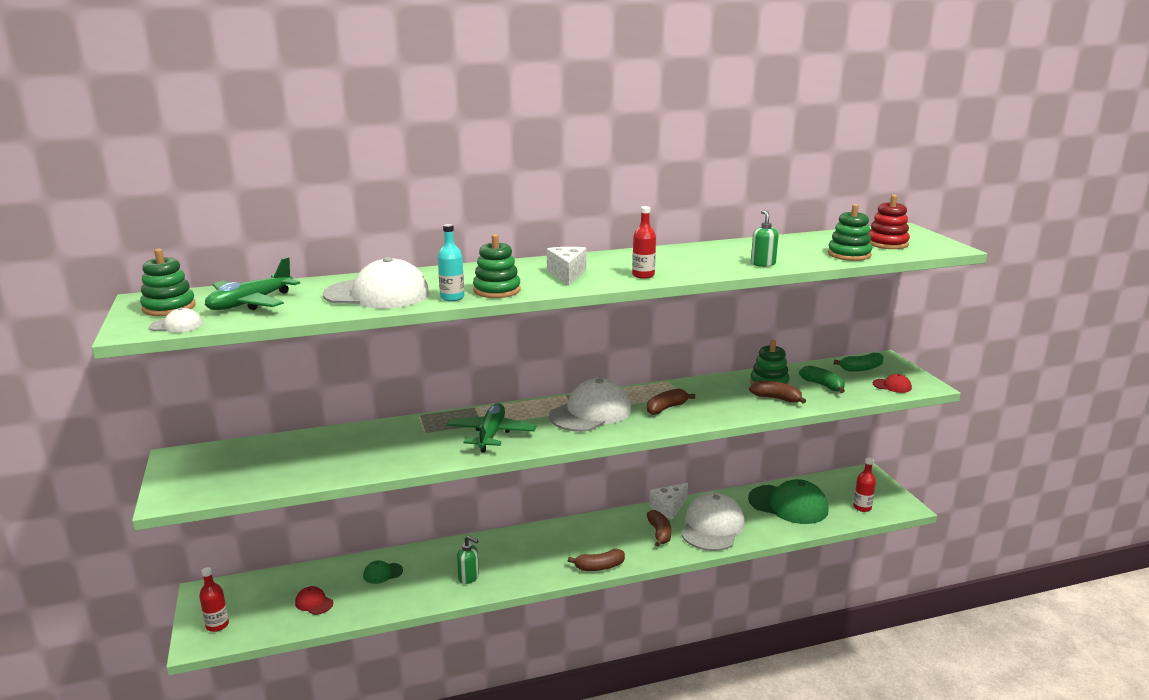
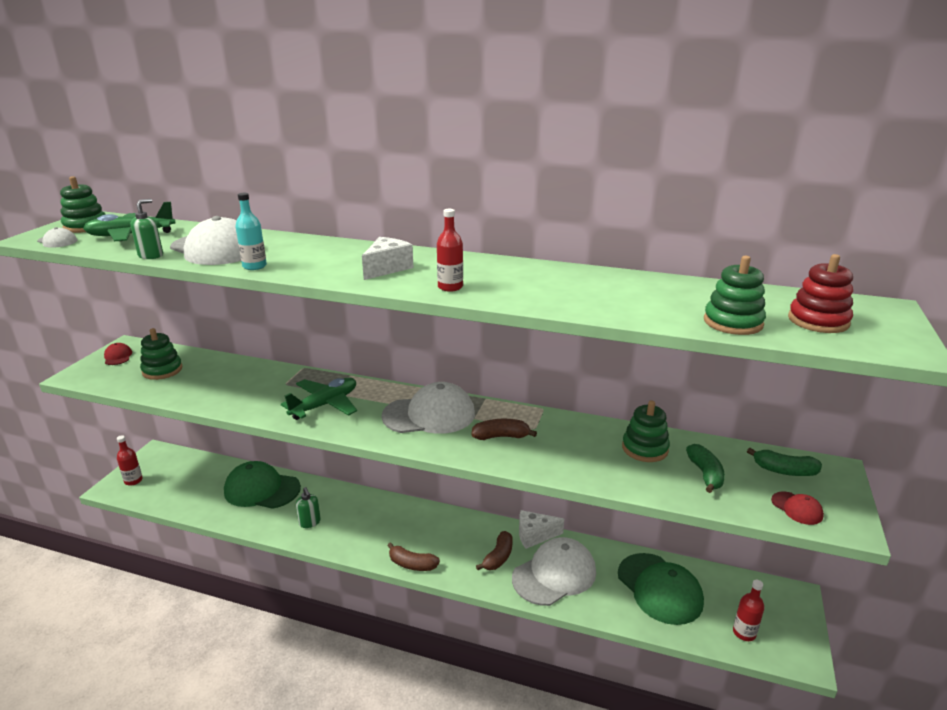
camera: 35 degrees right, 5 degrees up
(314, 603) = (198, 492): red cap -> red cap (118, 356)
(382, 573) = (262, 489): green cap -> green cap, size x2.27
(497, 290) = (299, 269): green stacking toy -> green stacking toy (162, 370)
(763, 264) = (600, 307): green soap dispenser -> green soap dispenser (151, 256)
(776, 398) = (628, 469): brown banana -> none

